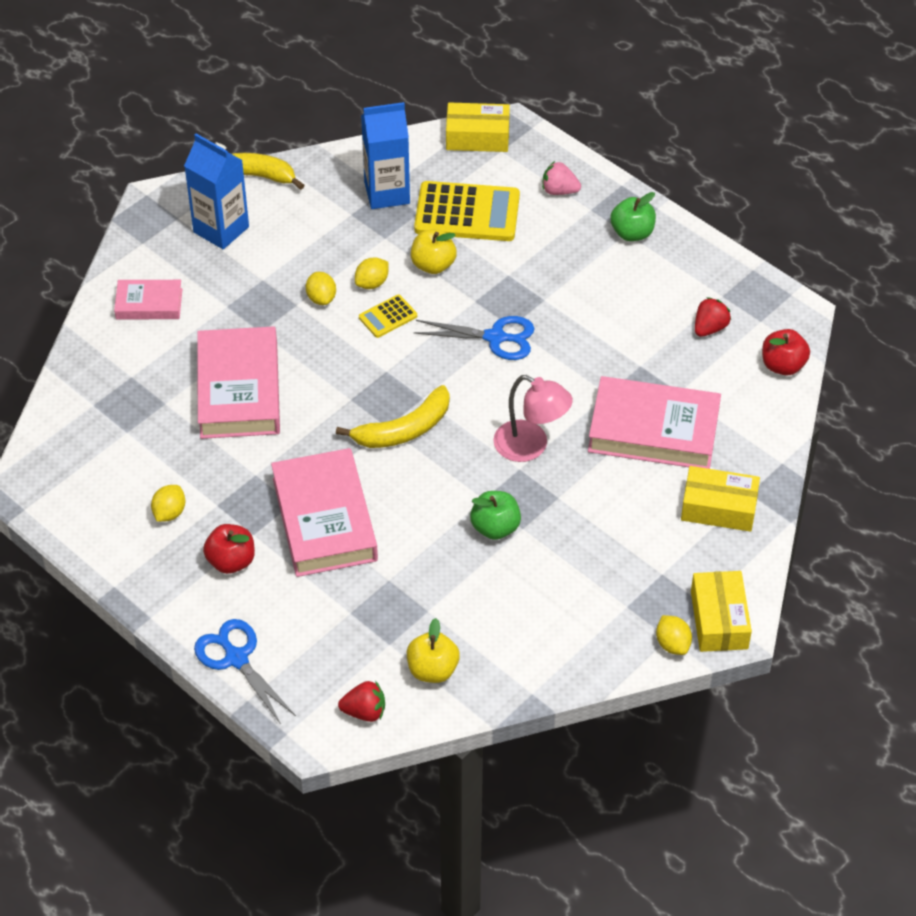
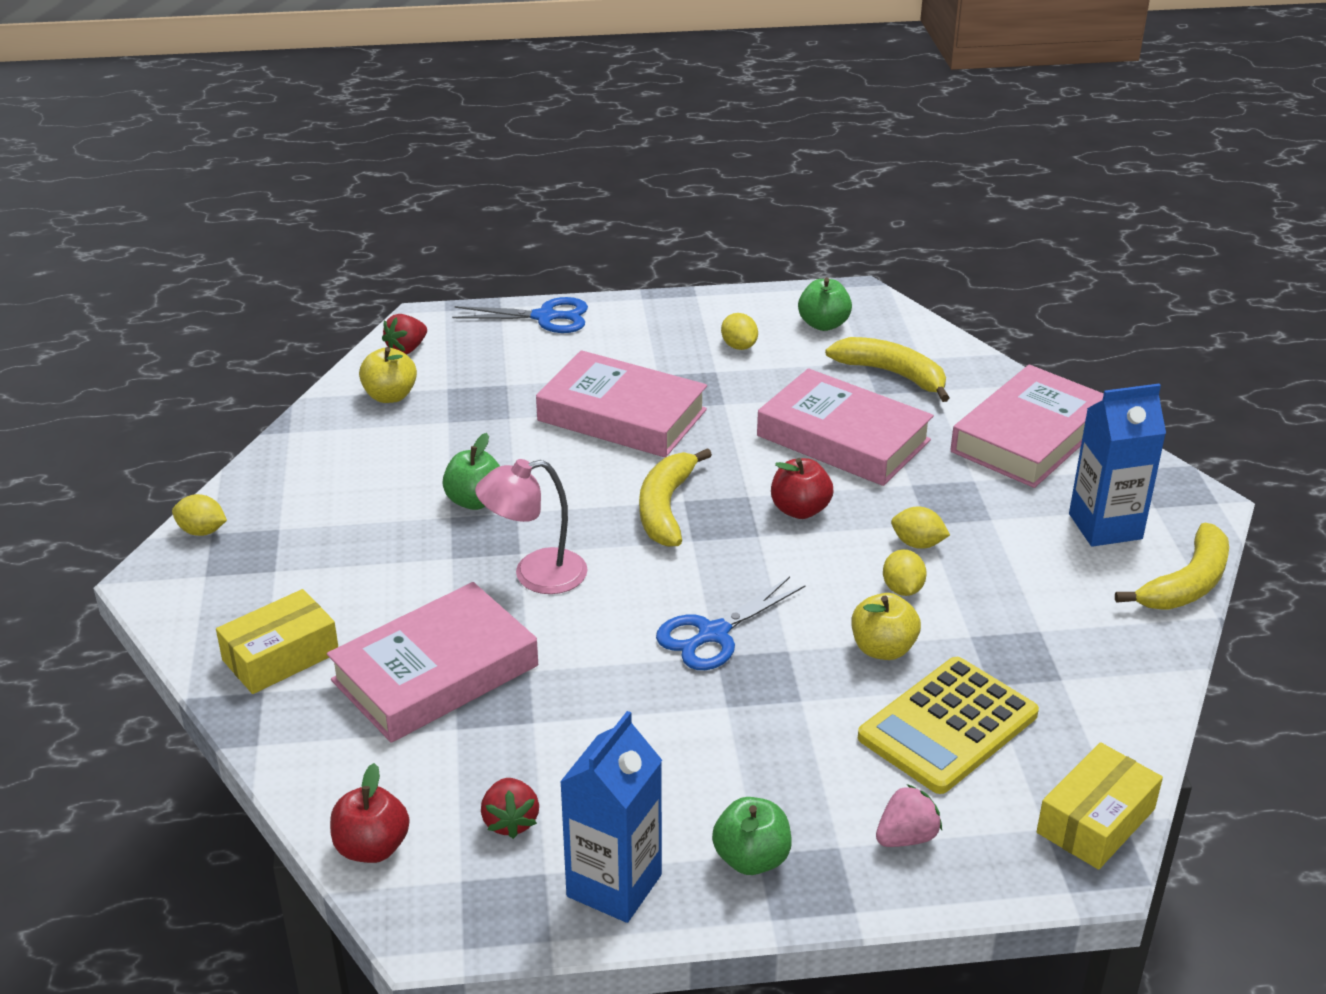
camera: 130 degrees right, 15 degrees down
(91, 483) = (823, 324): none -> green apple
(130, 407) = (892, 374): none -> yellow banana
(149, 304) = (1029, 436): pink book -> pink book, size x1.83
(231, 561) = (644, 353): red apple -> red apple (800, 510)
(387, 193) = (1053, 678): blue carton -> blue carton (614, 885)
(388, 317) = (836, 574): yellow calculator -> none
(719, 620) = (176, 574): yellow box -> none

